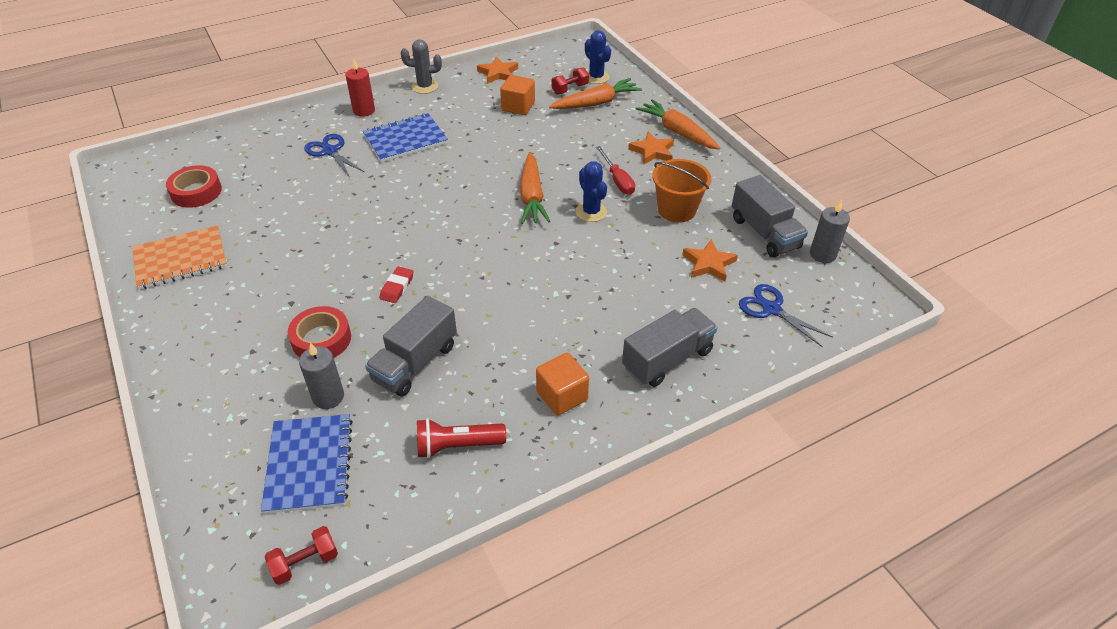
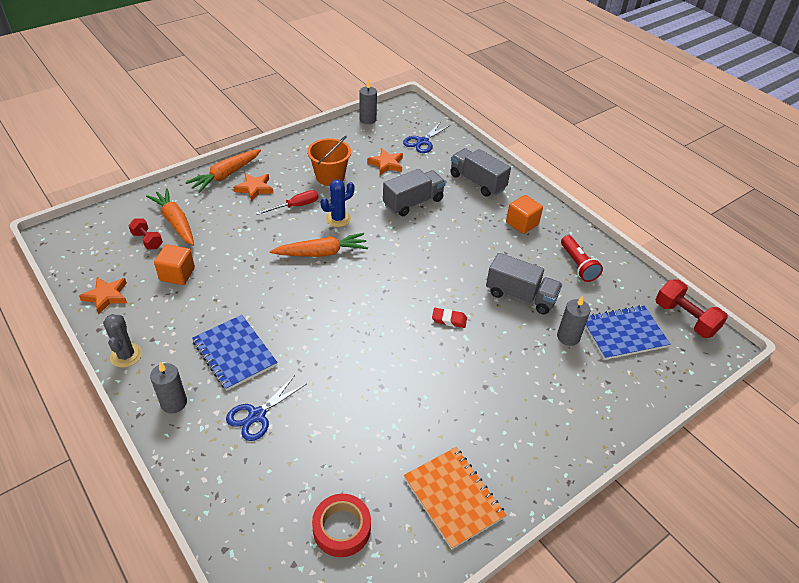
camera: 100 degrees left, 0 degrees up
(305, 562) = (685, 319): red dumbbell -> red dumbbell, size x1.63
(321, 339) = (517, 355): red tape -> none
(364, 111) = (174, 403): red candle -> grey candle
(596, 77) = (127, 224): blue cactus -> none
(764, 233) = (350, 140): grey truck -> grey truck (413, 202)

